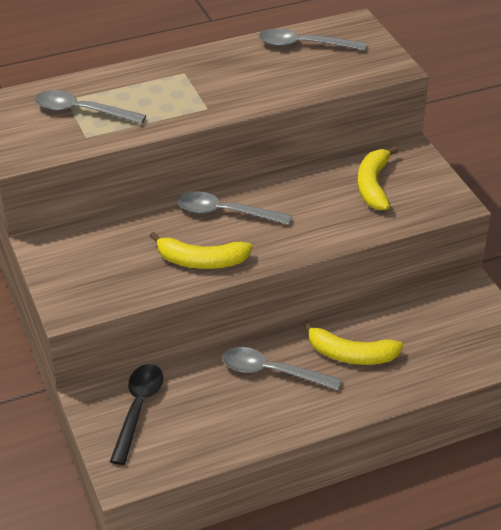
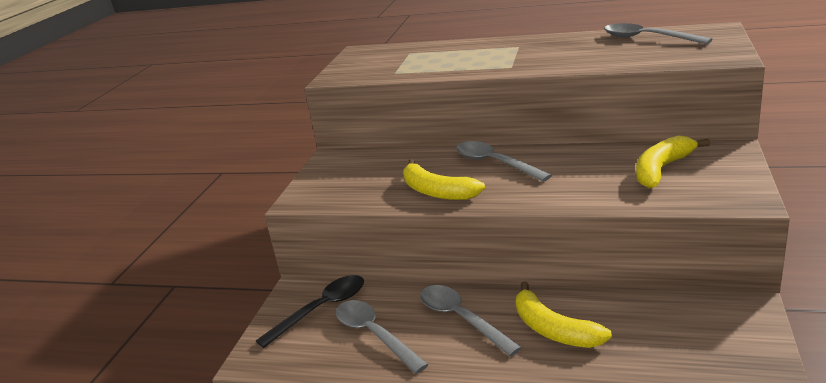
camera: 40 degrees right, 15 degrees down
(81, 111) = (411, 59): grey spoon -> grey spoon (374, 335)

